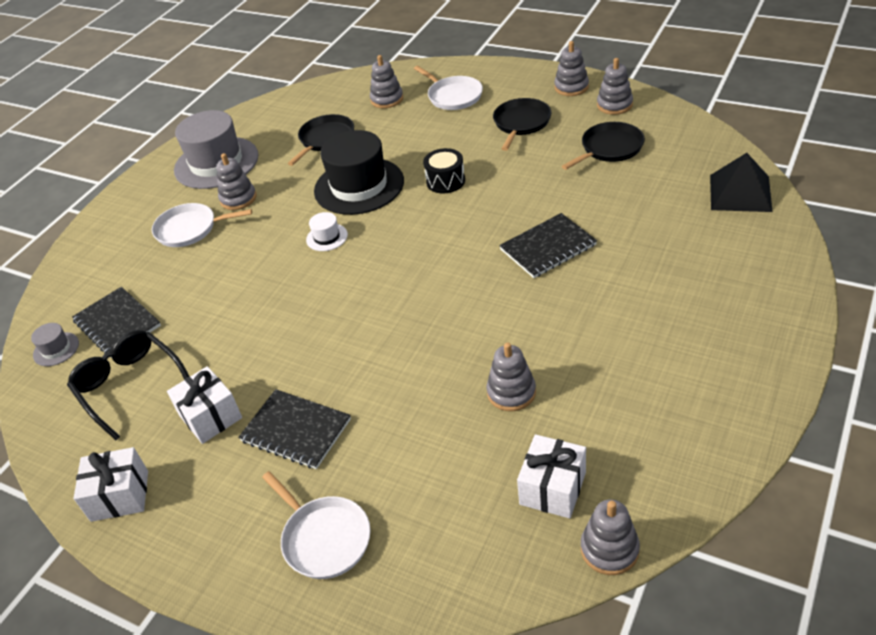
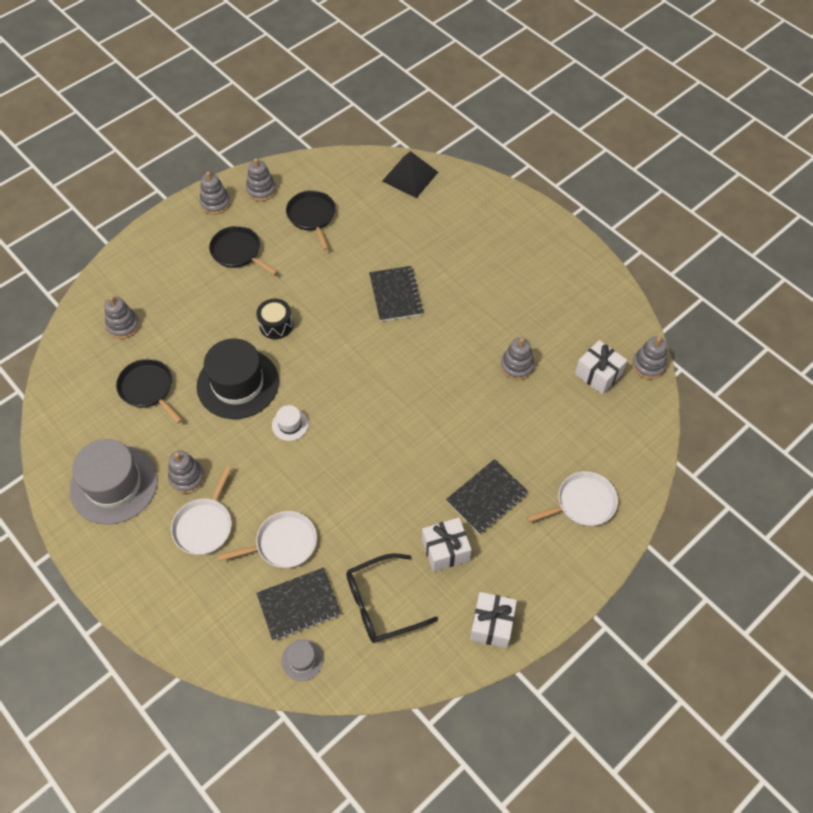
camera: 75 degrees left, 15 degrees up
(453, 96) = (160, 279): white pan -> white pan (283, 543)

